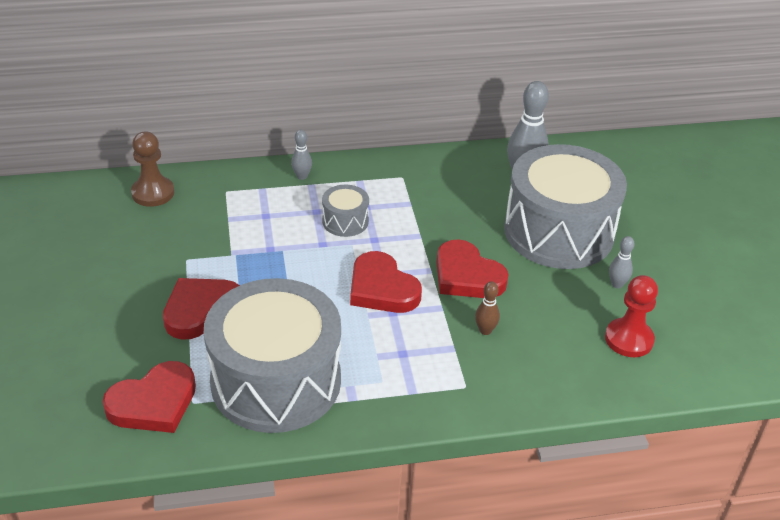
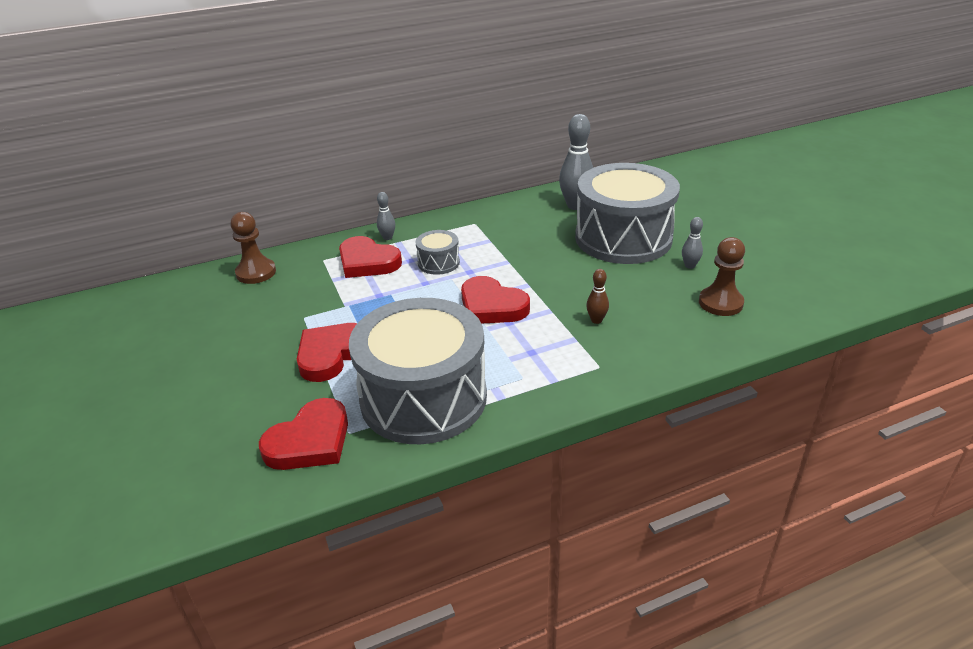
camera: 10 degrees left, 5 degrees down
(467, 276) = (561, 283): red heart -> red heart (367, 262)
(629, 339) = (720, 303): red pawn -> brown pawn

